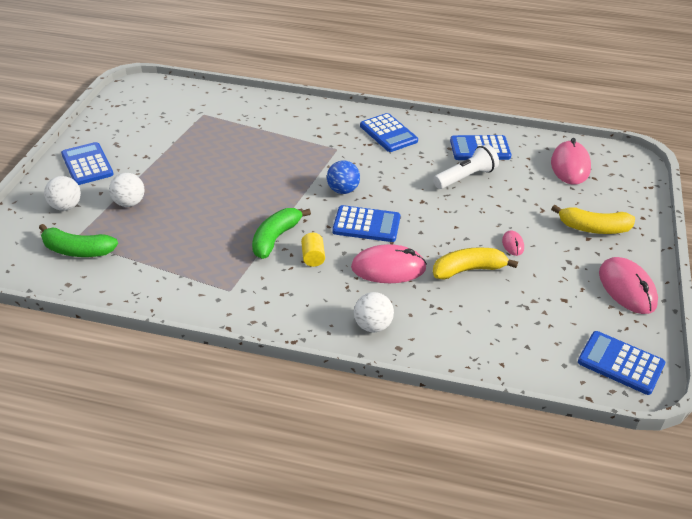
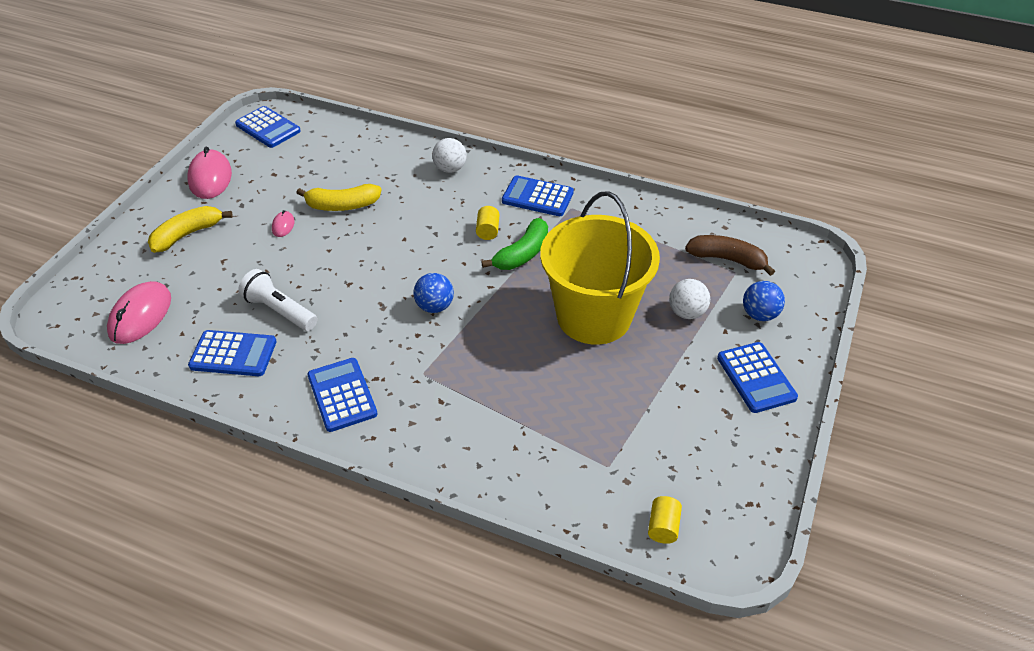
camera: 170 degrees left, 5 degrees up
(66, 206) = (759, 314): white ball -> blue ball
(77, 250) = (727, 259): green banana -> brown banana
(172, 93) = (663, 527): none -> yellow cylinder
(209, 194) = (593, 316): none -> yellow bucket
(366, 225) = (422, 260): blue calculator -> blue calculator (537, 197)
(388, 268) = (417, 214): pink mouse -> none
(466, 177) = (280, 310): white flashlight -> white flashlight turned 60 degrees clockwise
(593, 228) = (187, 234): yellow banana -> yellow banana turned 60 degrees counterclockwise

